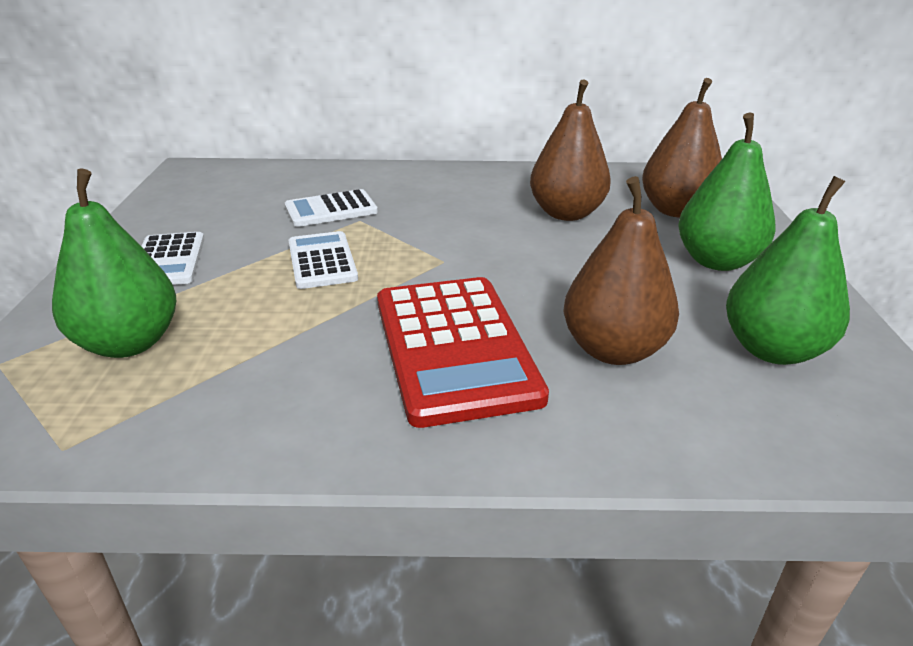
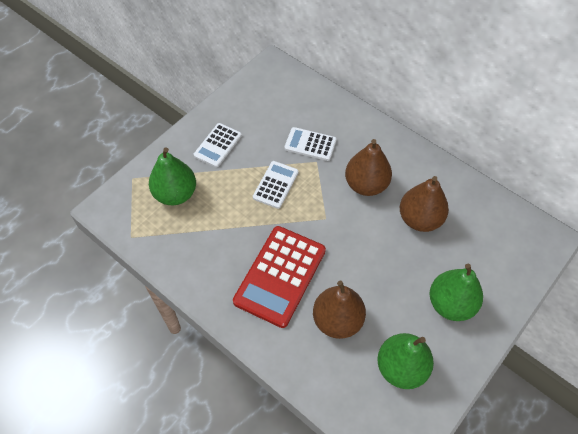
camera: 40 degrees right, 25 degrees up
(676, 210) = (482, 254): brown pear -> brown pear (366, 185)

